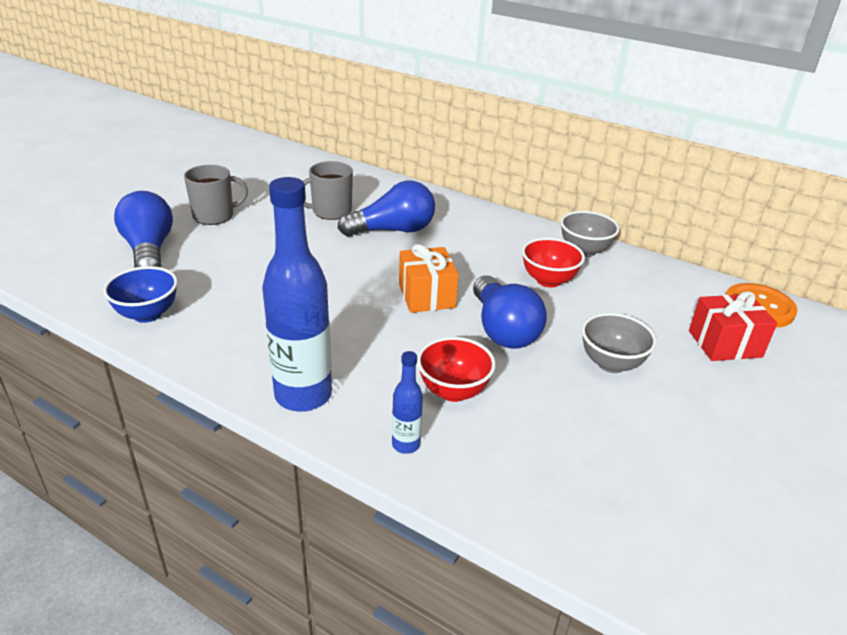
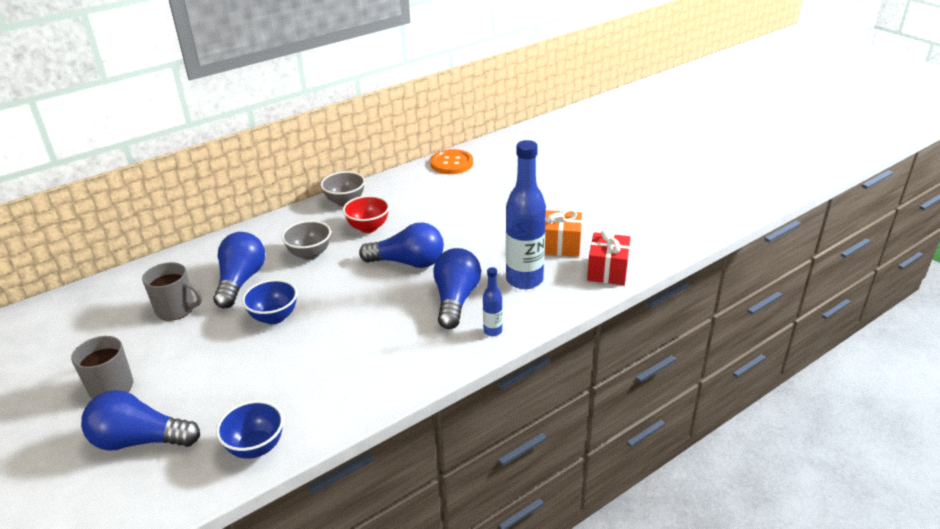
camera: 65 degrees left, 0 degrees up
(303, 395) = (421, 368): blue bottle -> blue bottle (524, 280)
(331, 211) = (176, 309): grey mug -> grey mug turned 75 degrees counterclockwise
(346, 266) = (274, 317): none -> blue bowl
(426, 295) = (345, 285): orange gift -> orange gift (560, 245)
(453, 391) = (455, 300): red bowl -> blue light bulb
(611, 363) = (467, 232): grey bowl -> grey bowl (310, 254)
(725, 344) = (475, 187): red gift -> red gift (607, 271)

